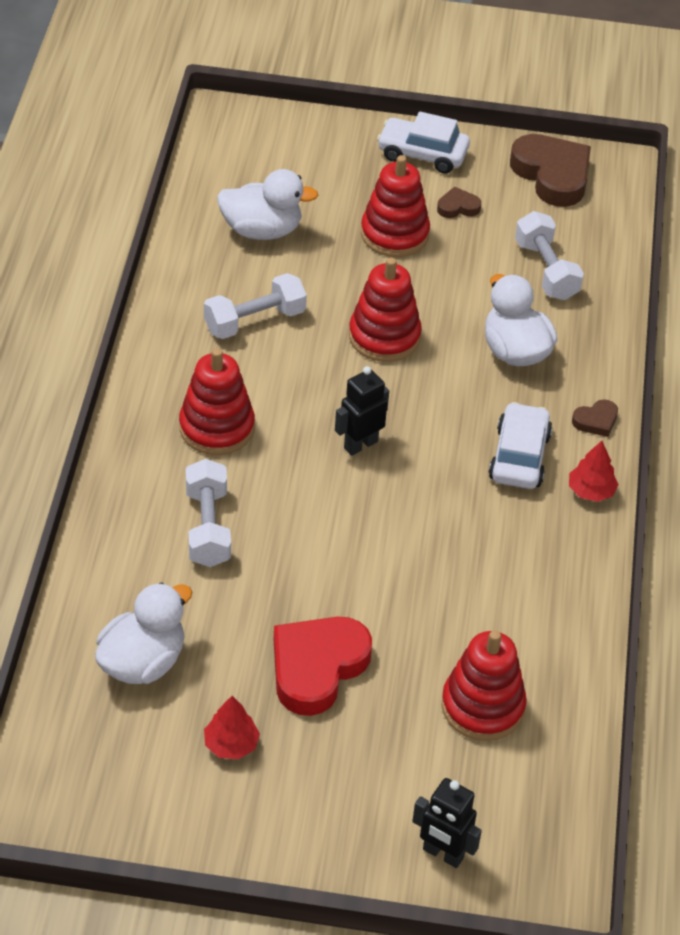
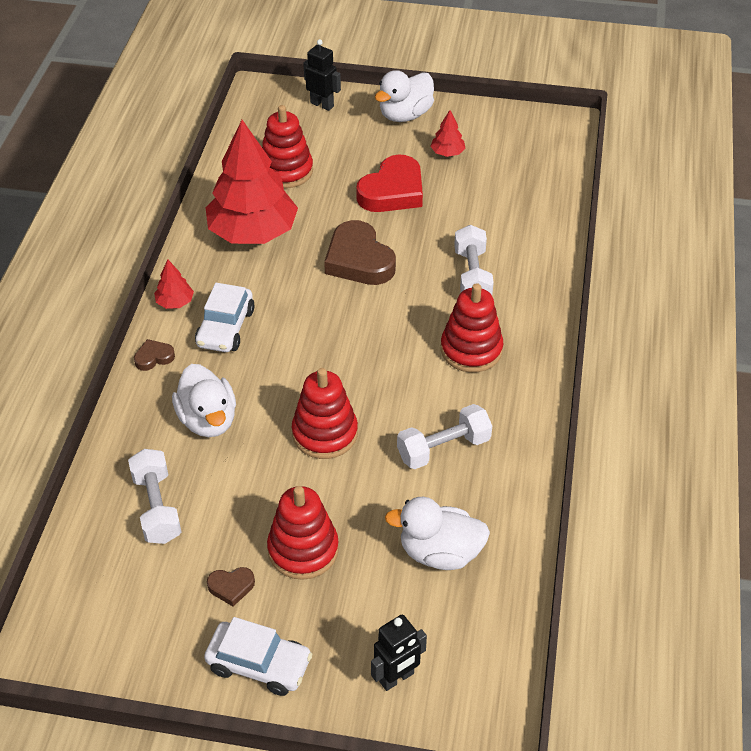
camera: 175 degrees left, 0 degrees up
(143, 662) = (508, 194): white duck -> white duck (405, 115)
(360, 444) = (353, 337): black robot -> black robot (397, 678)
(512, 595) = (253, 232): none -> red tree
(552, 175) = (117, 635): brown heart -> brown heart (359, 260)

